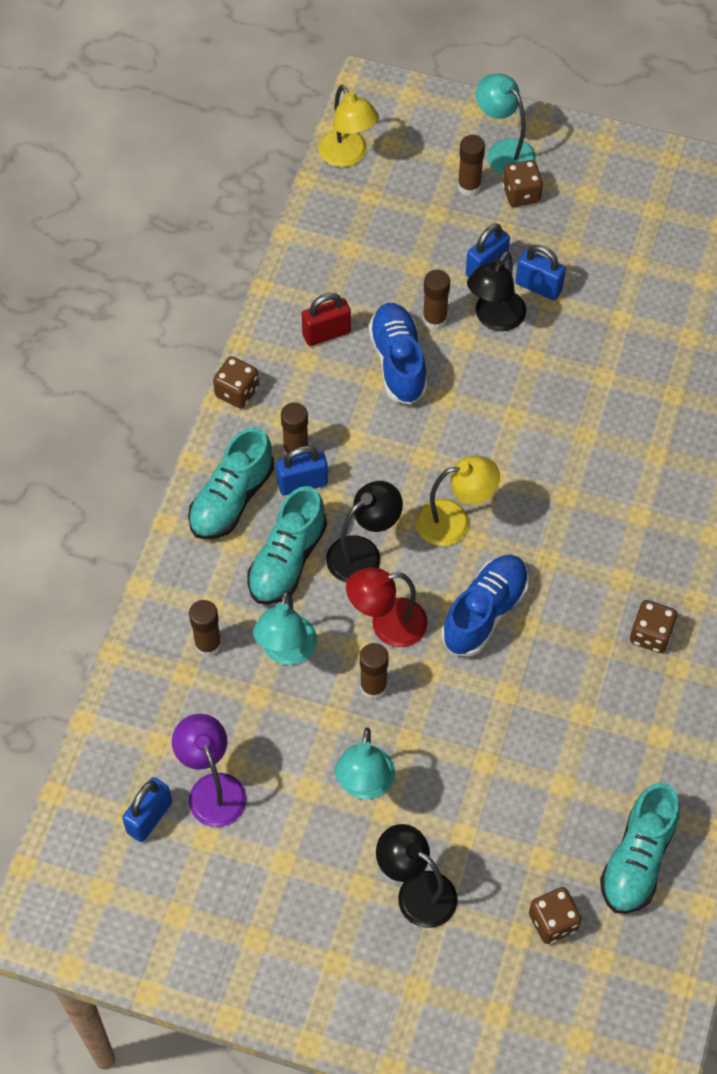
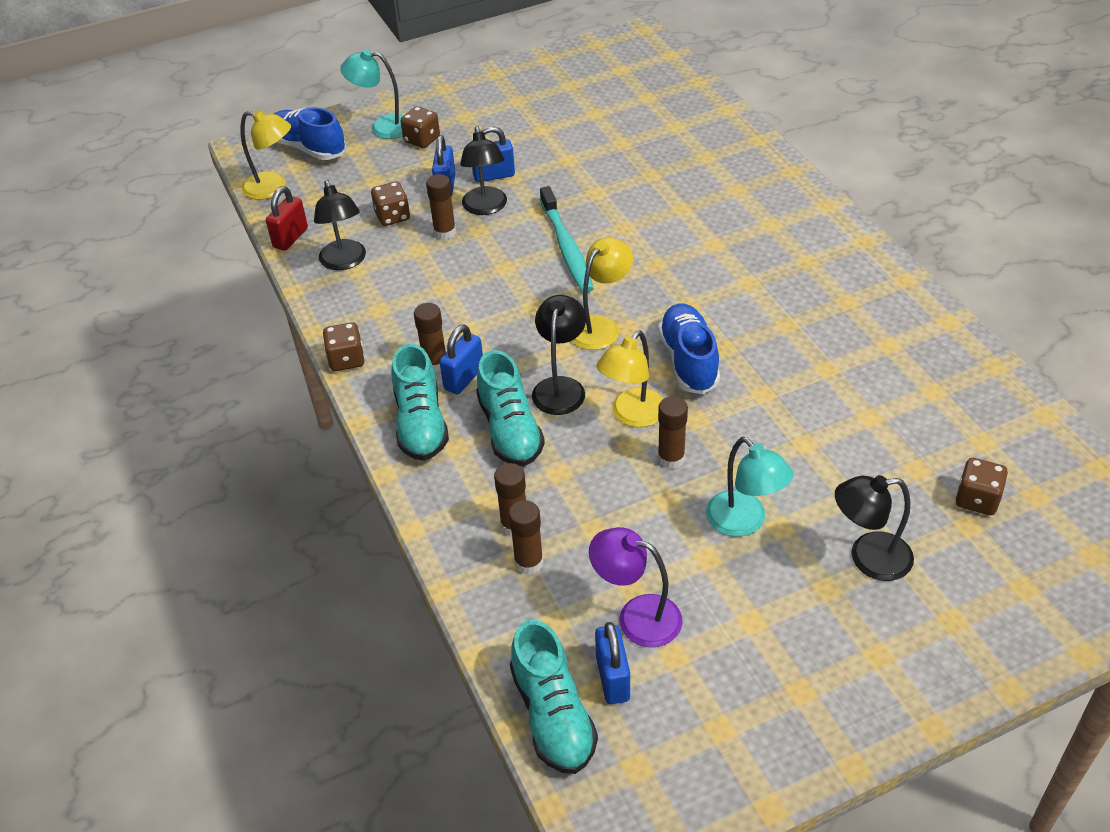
camera: 40 degrees left, 15 degrees down
(286, 652) = (580, 485): turquoise lamp -> none
(326, 333) = (375, 286): red padlock -> red padlock (290, 238)
(327, 288) = (345, 262): none -> black lamp
(387, 625) = (632, 415): red lamp -> yellow lamp
(398, 362) = (448, 269): blue shoe -> blue shoe (308, 148)
(469, 186) = (381, 155): brown glue stick -> brown glue stick (529, 562)
(514, 417) = (566, 247): none -> turquoise toothbrush
(637, 859) = (973, 420): turquoise shoe -> turquoise shoe (553, 715)
(651, 635) = (807, 297): brown dice -> brown dice (392, 216)

